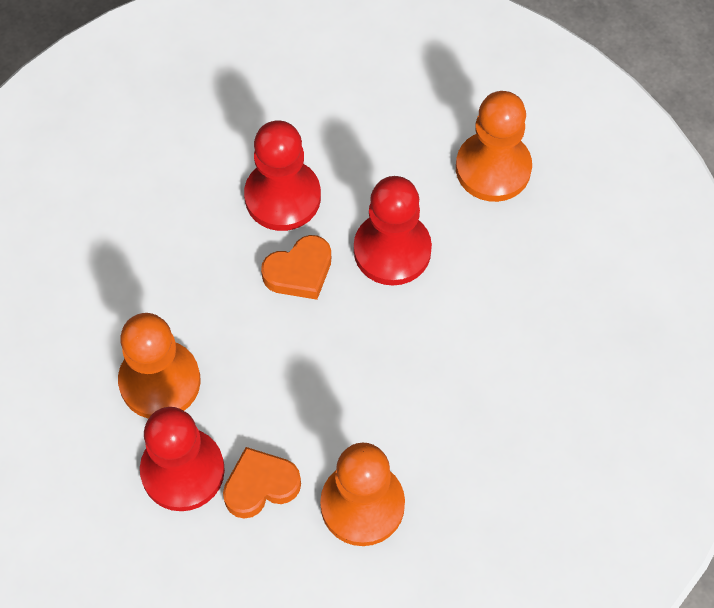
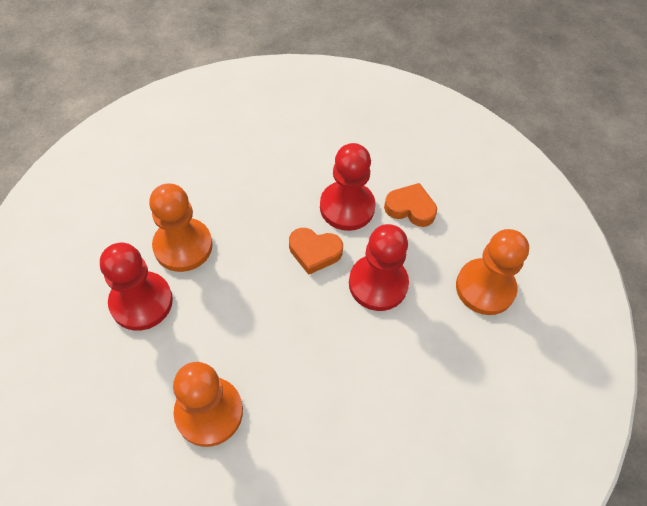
camera: 40 degrees right, 5 degrees down
(260, 486) = (169, 347): orange heart -> orange heart (410, 208)

